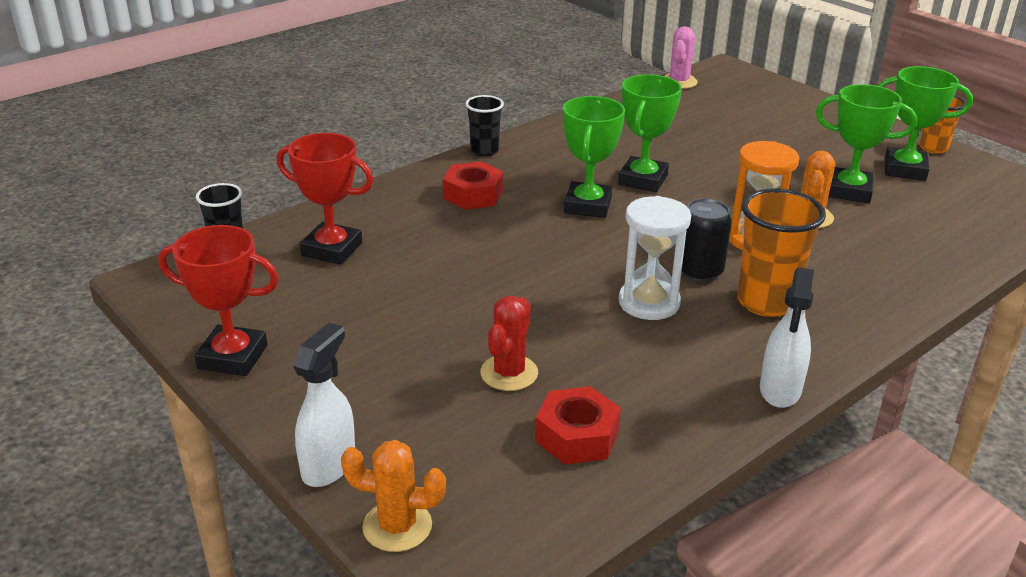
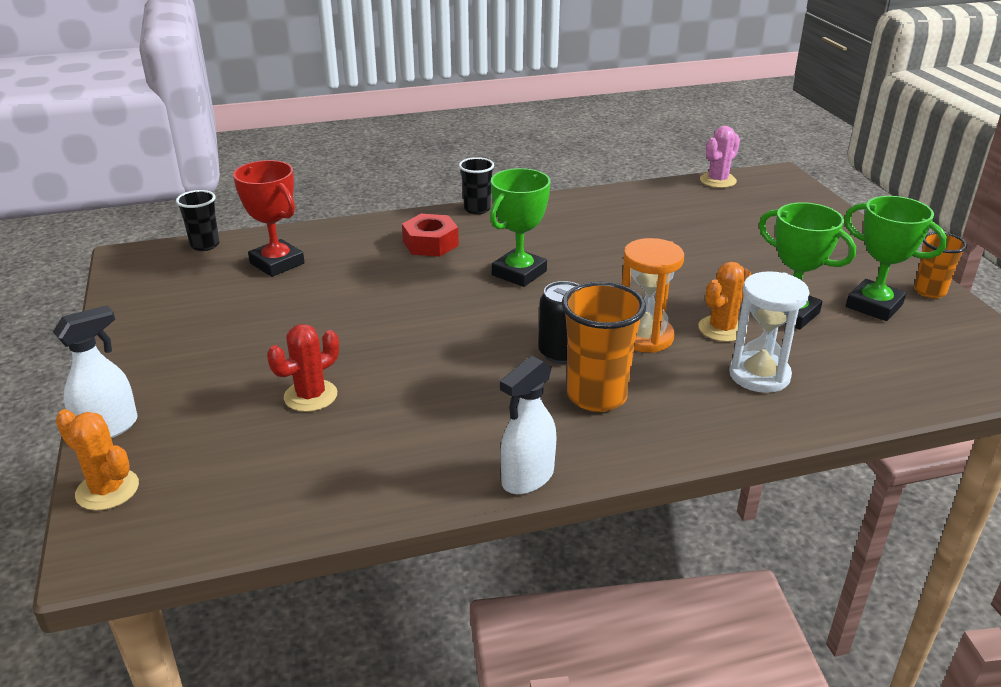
camera: 25 degrees right, 0 degrees up
(233, 357) = (126, 328): red trophy -> none
(577, 436) = (311, 463): red nut -> none
(643, 180) = (592, 261): green trophy -> none
(649, 303) = (487, 369): white hourglass -> white hourglass (759, 375)

